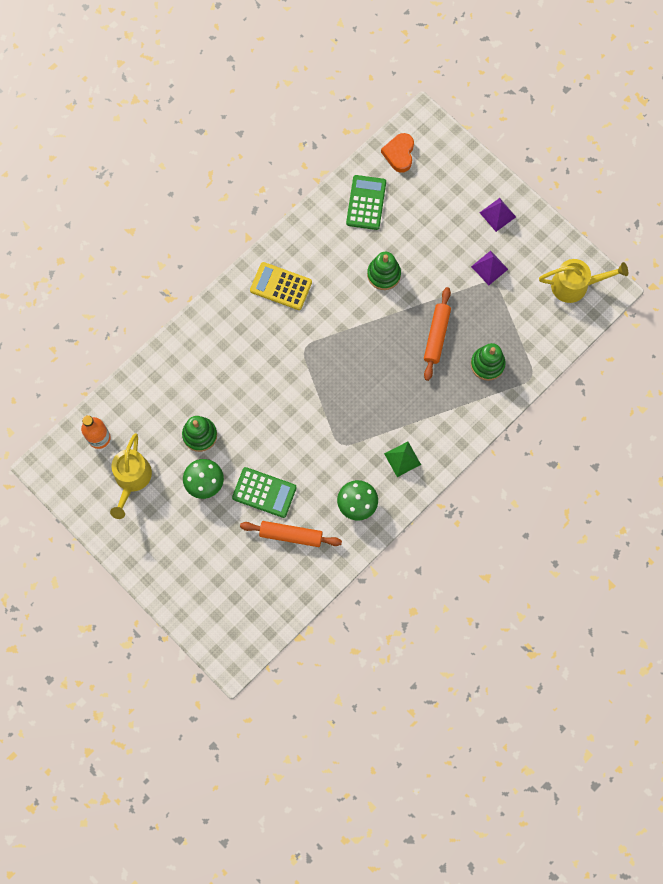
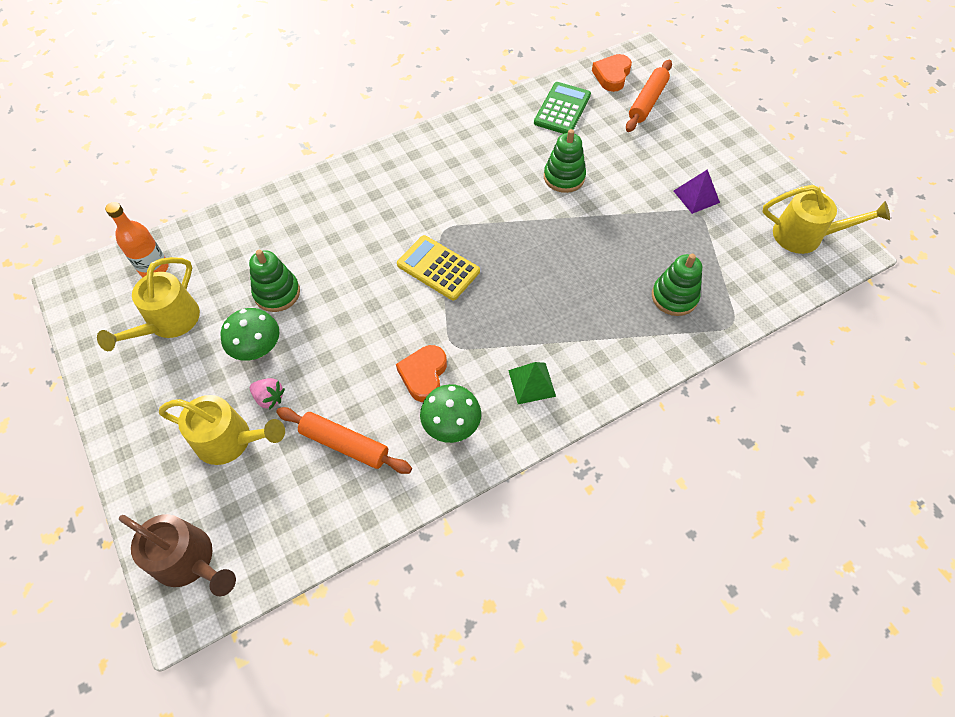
camera: 15 degrees right, 15 degrees down
(215, 552) = (231, 440): none -> yellow watering can
(223, 634) = (190, 561): none -> brown watering can
(228, 516) = (269, 398): none -> pink strawberry
(264, 492) = (330, 380): green calculator -> none
(281, 286) = (438, 164): yellow calculator -> yellow calculator (438, 268)
(327, 472) = (424, 375): none -> orange heart
(436, 336) = (614, 252): orange rolling pin -> orange rolling pin (647, 102)
(497, 214) = (715, 148): purple pyramid -> none

